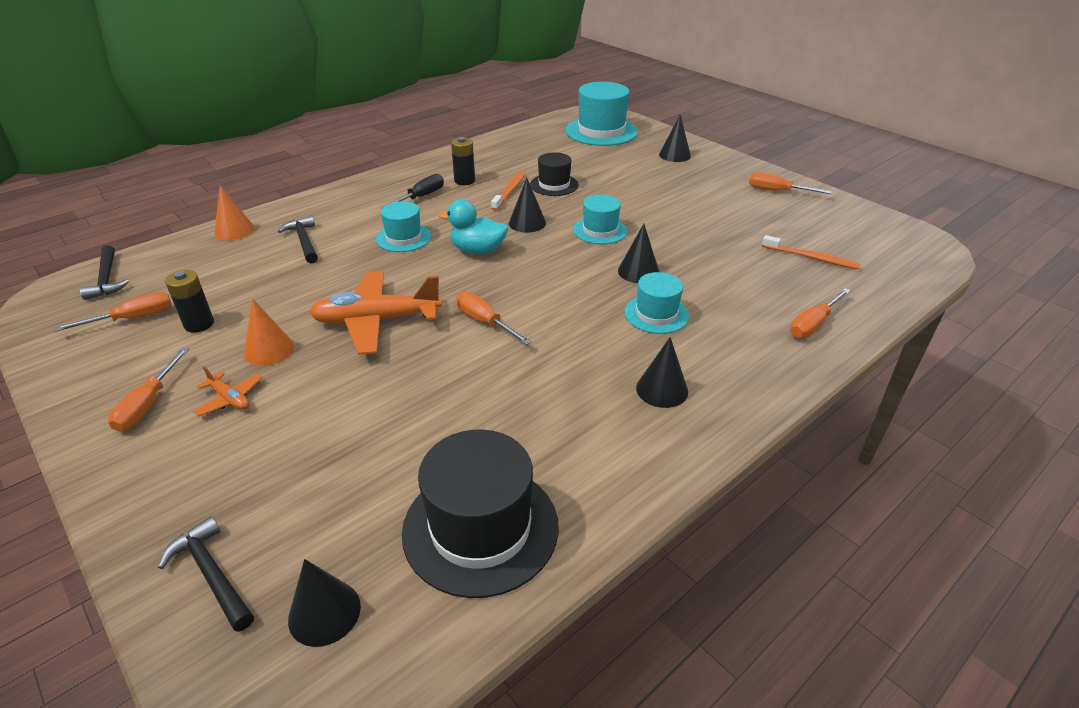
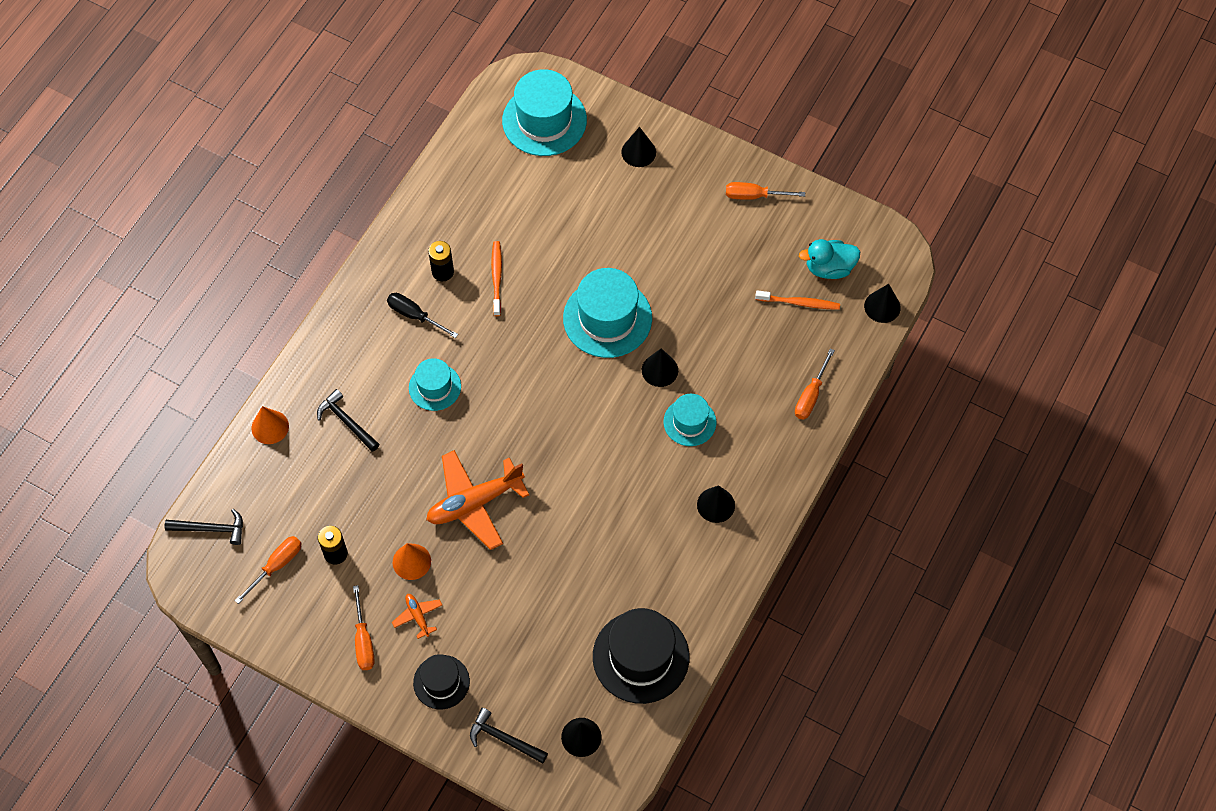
camera: 20 degrees left, 25 degrees up
(107, 279) = (211, 529): black hammer -> black hammer turned 45 degrees counterclockwise
(230, 399) = (418, 616): orange plane -> orange plane turned 135 degrees counterclockwise
(421, 197) = (414, 315): black screwdriver -> black screwdriver turned 75 degrees counterclockwise
(477, 250) = (511, 384): turquoise duck -> turquoise duck (829, 268)
(485, 322) = (560, 476): orange screwdriver -> none
(527, 223) = (536, 327): black cone -> black cone (882, 306)
(554, 185) = (535, 251): black hat -> black hat (441, 682)
(600, 230) = (607, 318): turquoise hat -> turquoise hat, size x1.73

